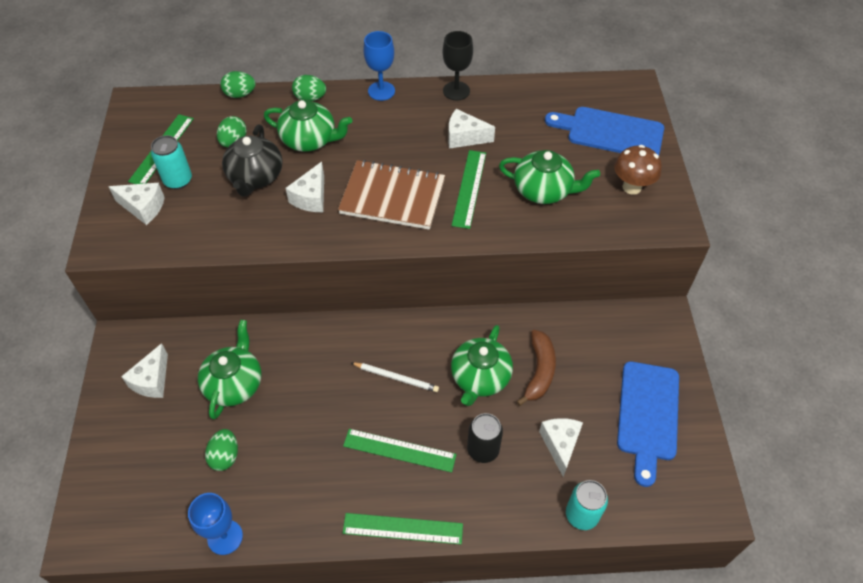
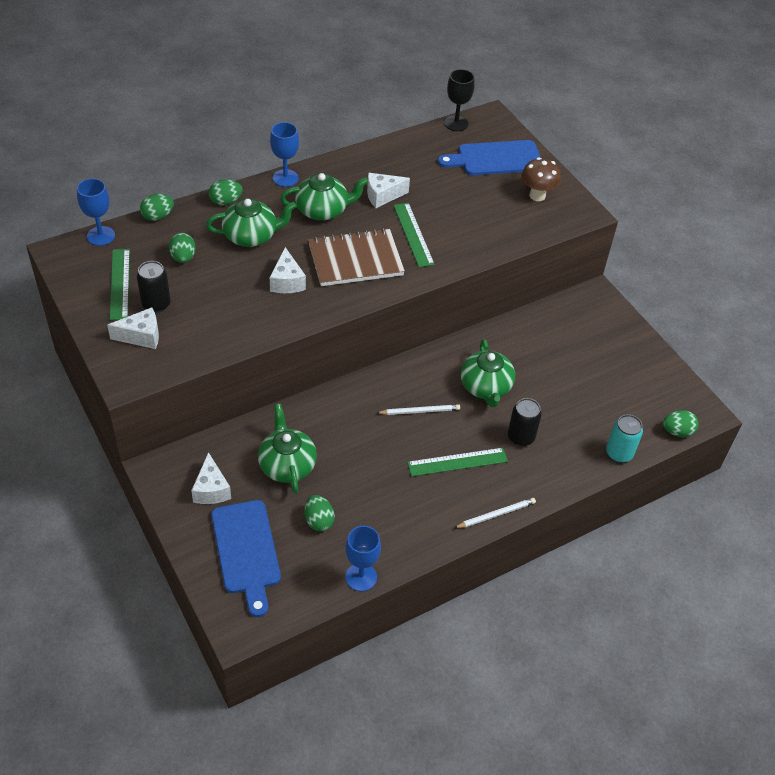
camera: 30 degrees left, 5 degrees down
(178, 98) = (101, 236): none -> blue goblet
(178, 180) = (156, 304): turquoise can -> black can
(255, 177) = (225, 280): black teapot -> none
(403, 528) = (496, 514): green ruler -> white pencil
(456, 91) = (350, 160): black goblet -> black goblet (456, 123)
(539, 371) = (528, 366): brown banana -> none
(543, 190) = (472, 218): green teapot -> green teapot (323, 210)
(560, 445) = (575, 412): white cheese -> none
(648, 415) = (625, 368): blue cutting board -> blue cutting board (246, 551)
(666, 517) = (677, 431): none -> green egg

